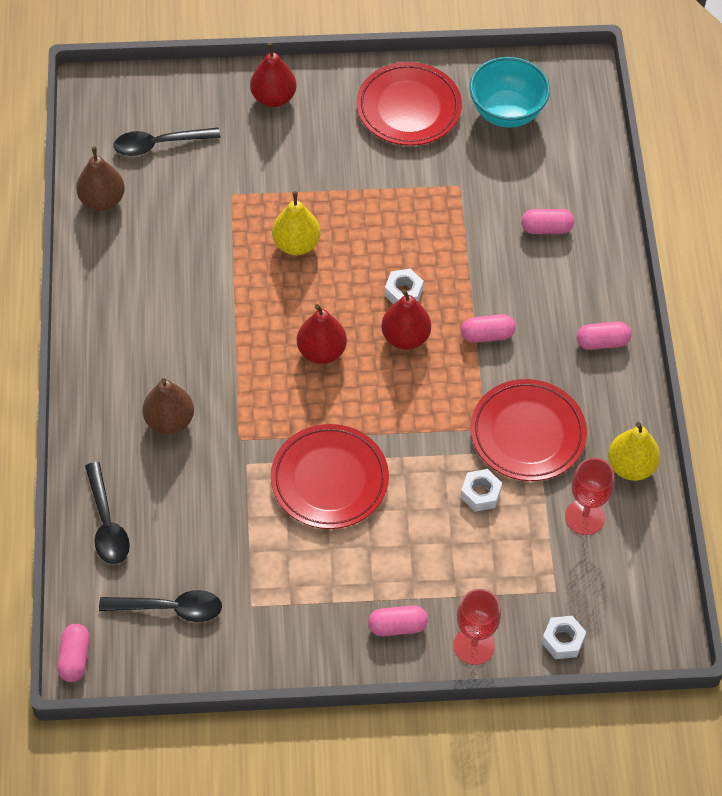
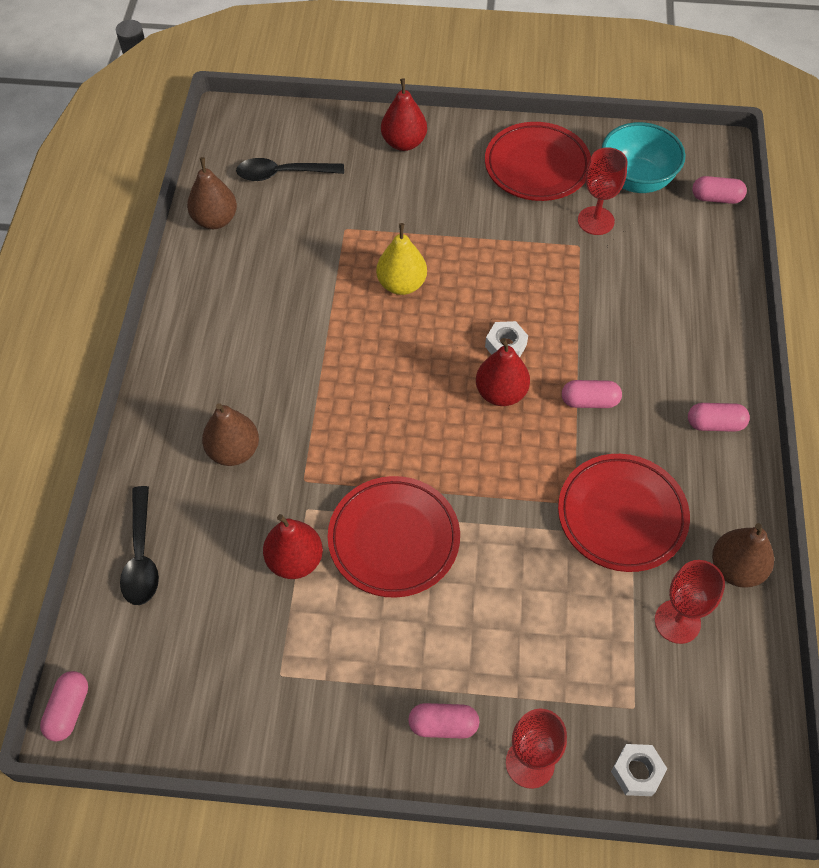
camera: 10 degrees right, 0 degrees up
(169, 608) = (187, 665): black spoon -> none
(321, 351) = (409, 397): red pear -> red pear (295, 560)
(472, 158) = (596, 221): none -> red goblet
(480, 494) = (560, 578): white nut -> none
(546, 228) = (665, 298): pink capsule -> pink capsule (716, 198)
(631, 466) = (736, 568): yellow pear -> brown pear

